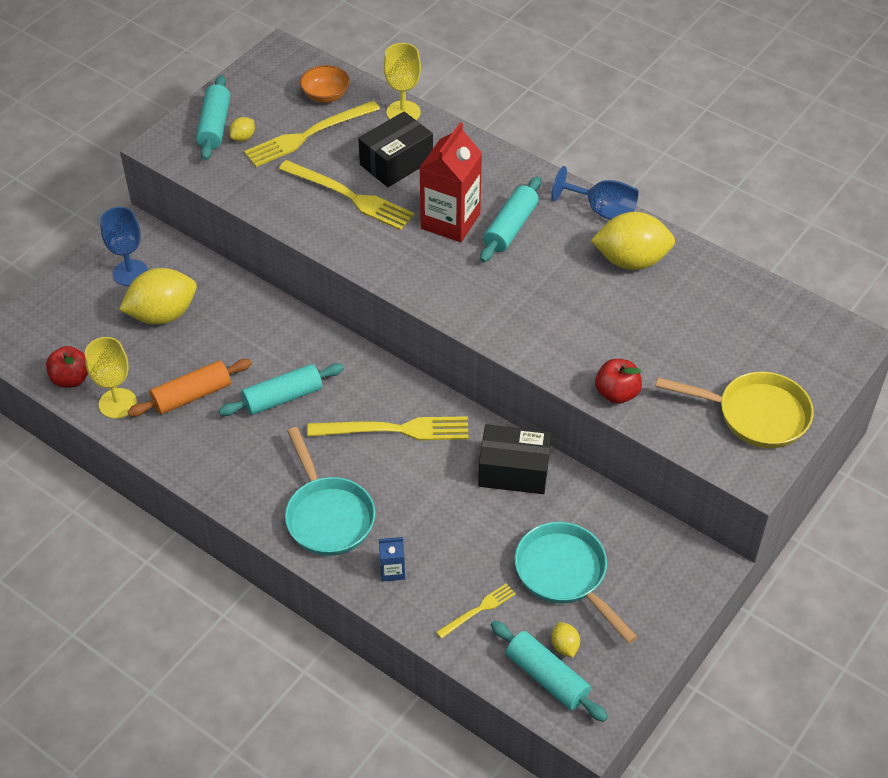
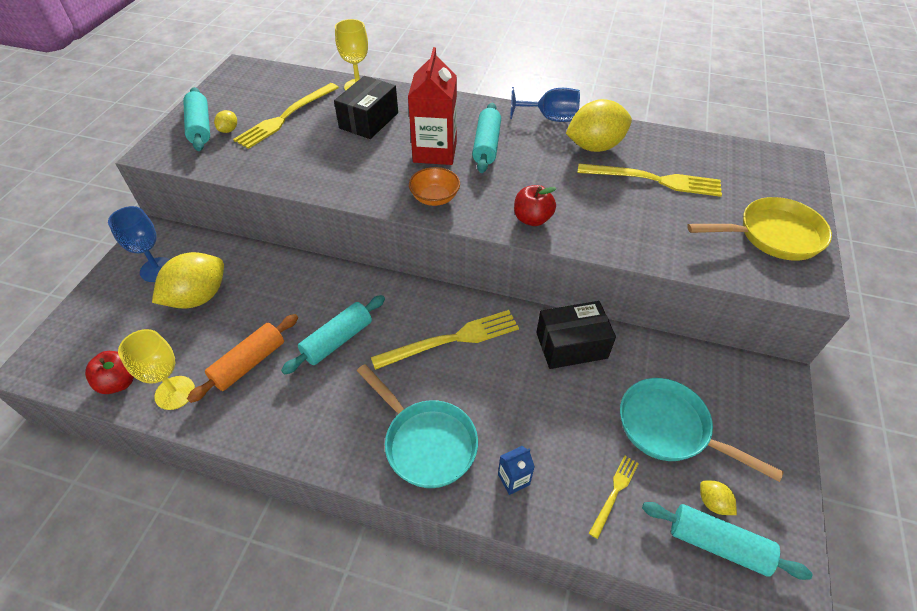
camera: 20 degrees left, 0 degrees up
(325, 95) = (289, 88): orange bowl -> orange bowl (435, 198)
(349, 196) = (340, 152): yellow fork -> yellow fork (654, 180)
(616, 393) = (652, 249): red apple -> red apple (532, 219)

